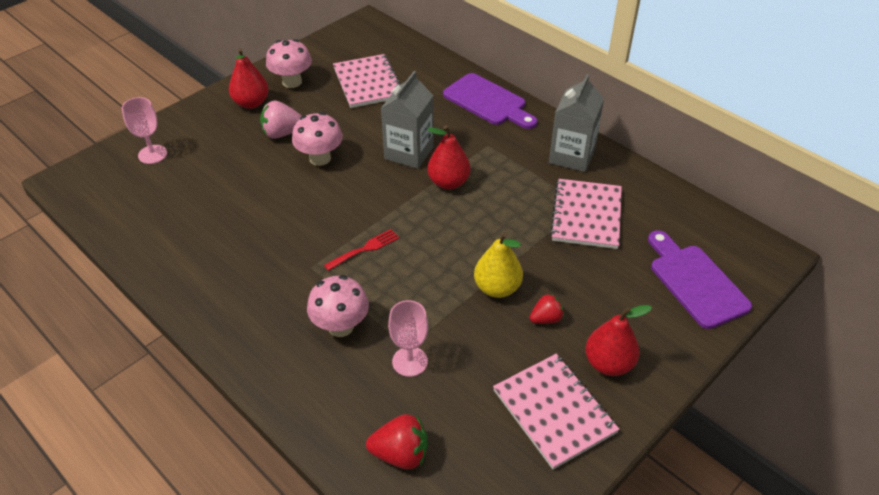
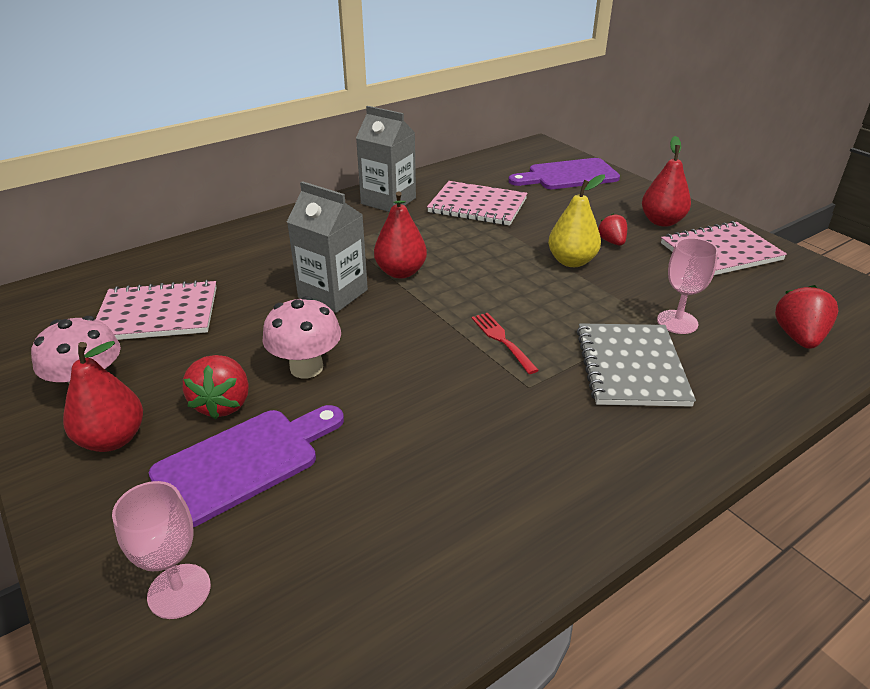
camera: 80 degrees left, 10 degrees down
(282, 133) = (223, 404): pink strawberry -> red strawberry
(340, 326) = (631, 367): pink mushroom -> grey notebook
(488, 102) = (267, 233): purple cutting board -> purple cutting board (244, 461)

